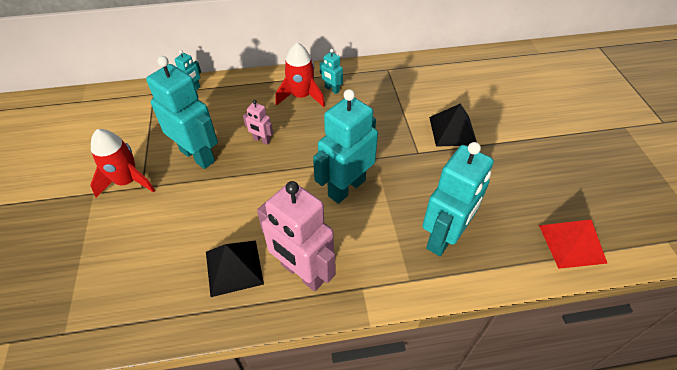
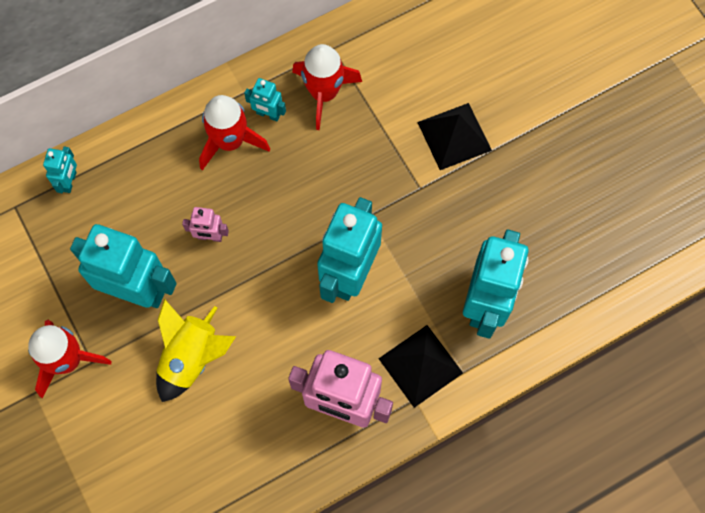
camera: 20 degrees left, 20 degrees up
(209, 205) = (192, 358): none -> yellow rocket
(234, 267) = (262, 427): black pyramid -> black pyramid (420, 365)
(372, 88) = (324, 93): none -> red rocket
(572, 244) = (628, 262): red pyramid -> none

